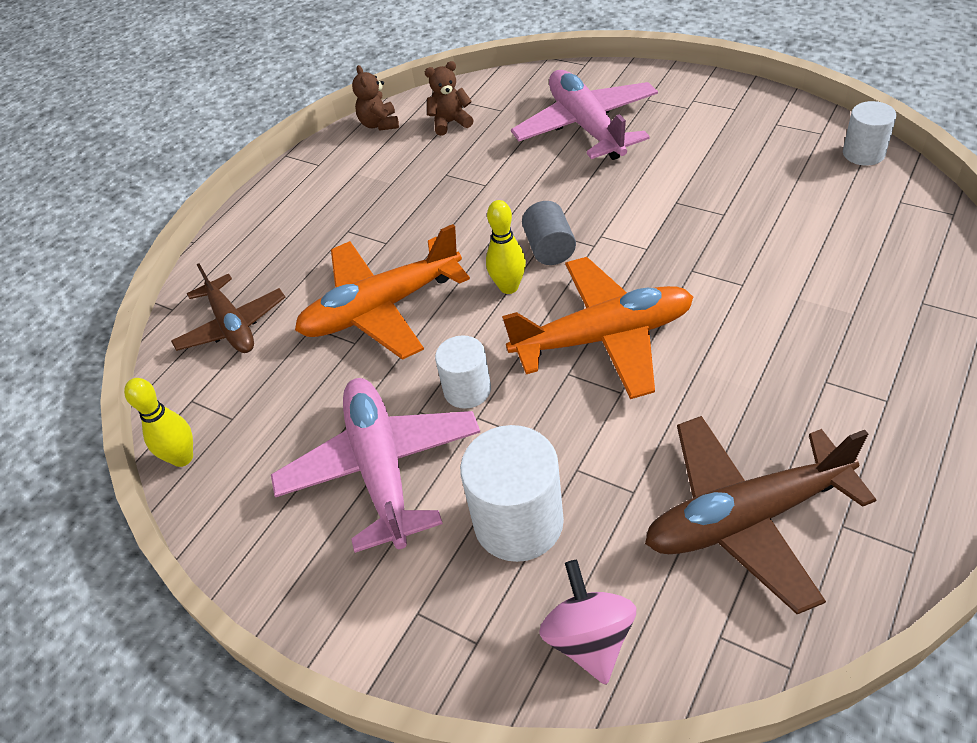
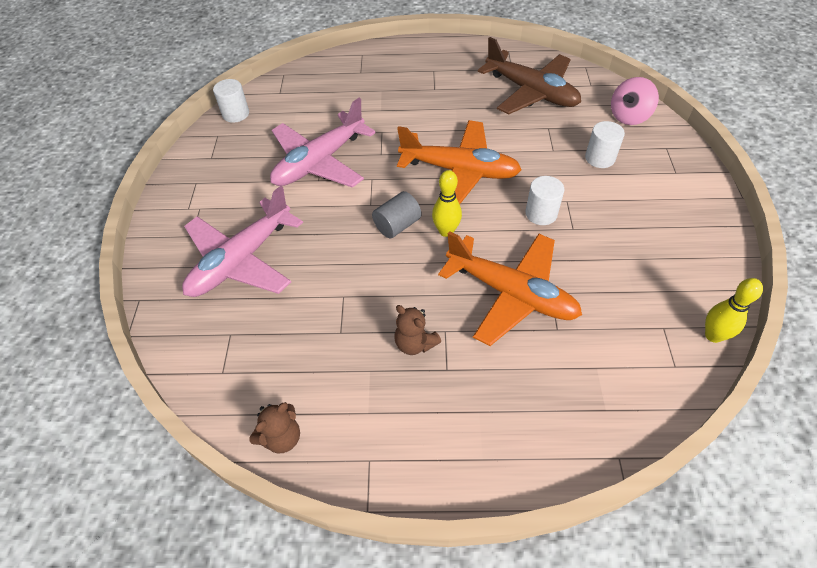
camera: 125 degrees left, 5 degrees up
(232, 326) = (598, 389): brown plane -> none
(382, 469) = (622, 225): pink plane -> pink plane (319, 162)
(450, 123) = (262, 368): brown teddy bear -> brown teddy bear (415, 343)
(518, 522) = (600, 158): white cylinder -> white cylinder, size x0.60
(603, 338) = (459, 171): orange plane -> orange plane turned 150 degrees clockwise

